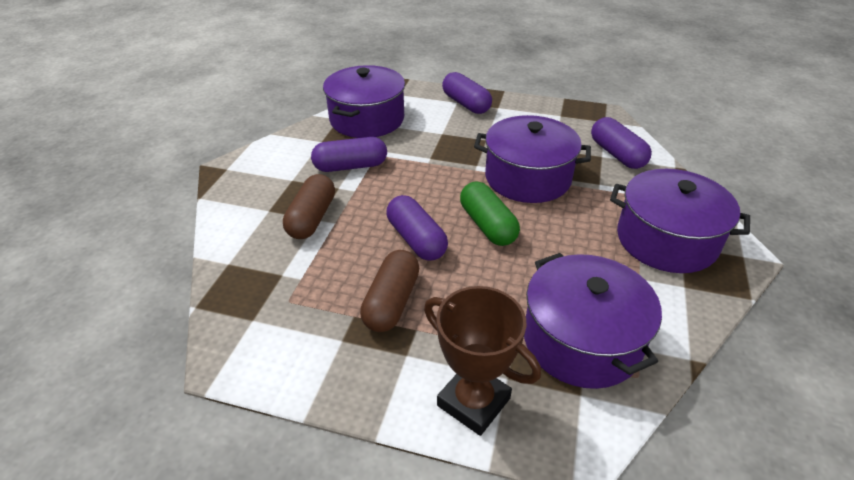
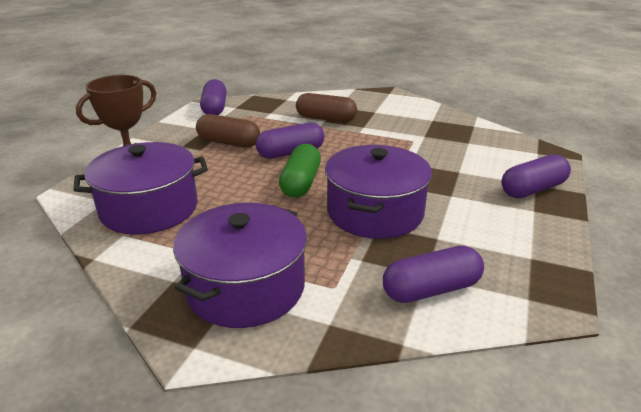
camera: 95 degrees right, 10 degrees down
(350, 166) = (394, 130): purple capsule -> purple capsule (215, 108)
(367, 119) = (476, 137): purple pot -> none
(487, 225) = (301, 183): green capsule -> green capsule turned 60 degrees counterclockwise

